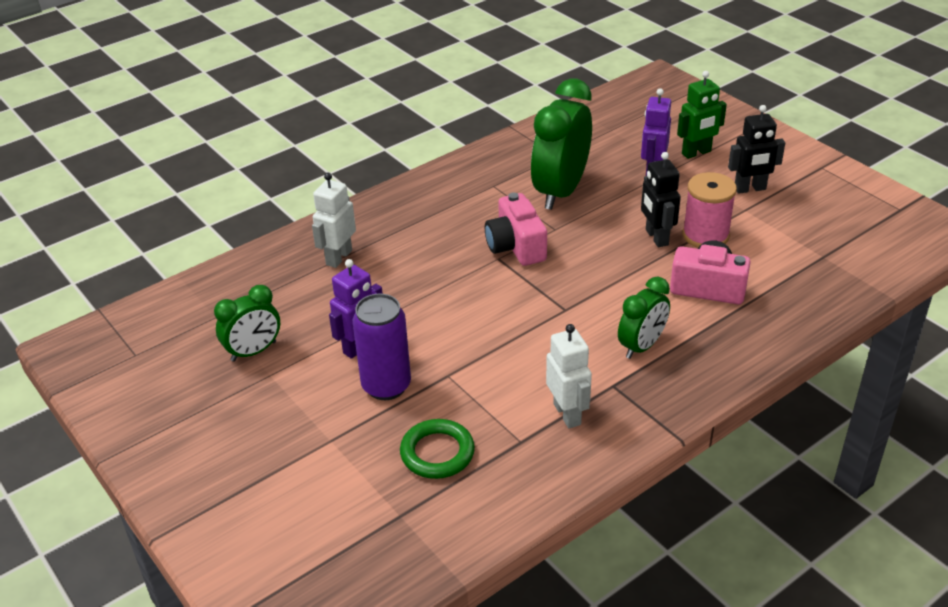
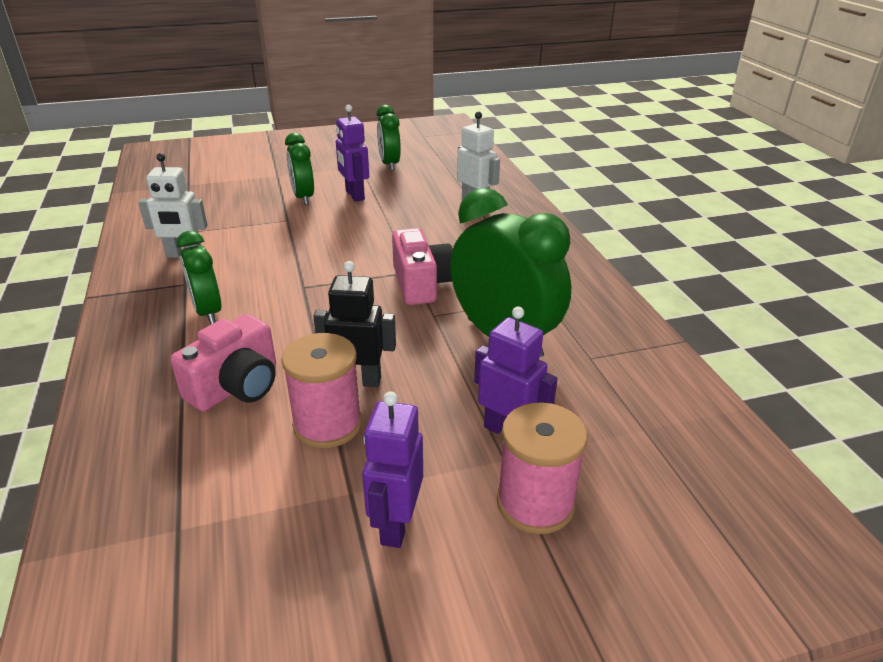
camera: 110 degrees right, 5 degrees down
(386, 386) = (303, 197): purple can -> green clock
(437, 453) = (219, 203): green ring -> none
(516, 246) = (421, 284): pink camera -> pink camera turned 75 degrees clockwise
(696, 153) = (535, 503): green robot -> pink spool
(750, 189) = (396, 524): black robot -> purple robot

